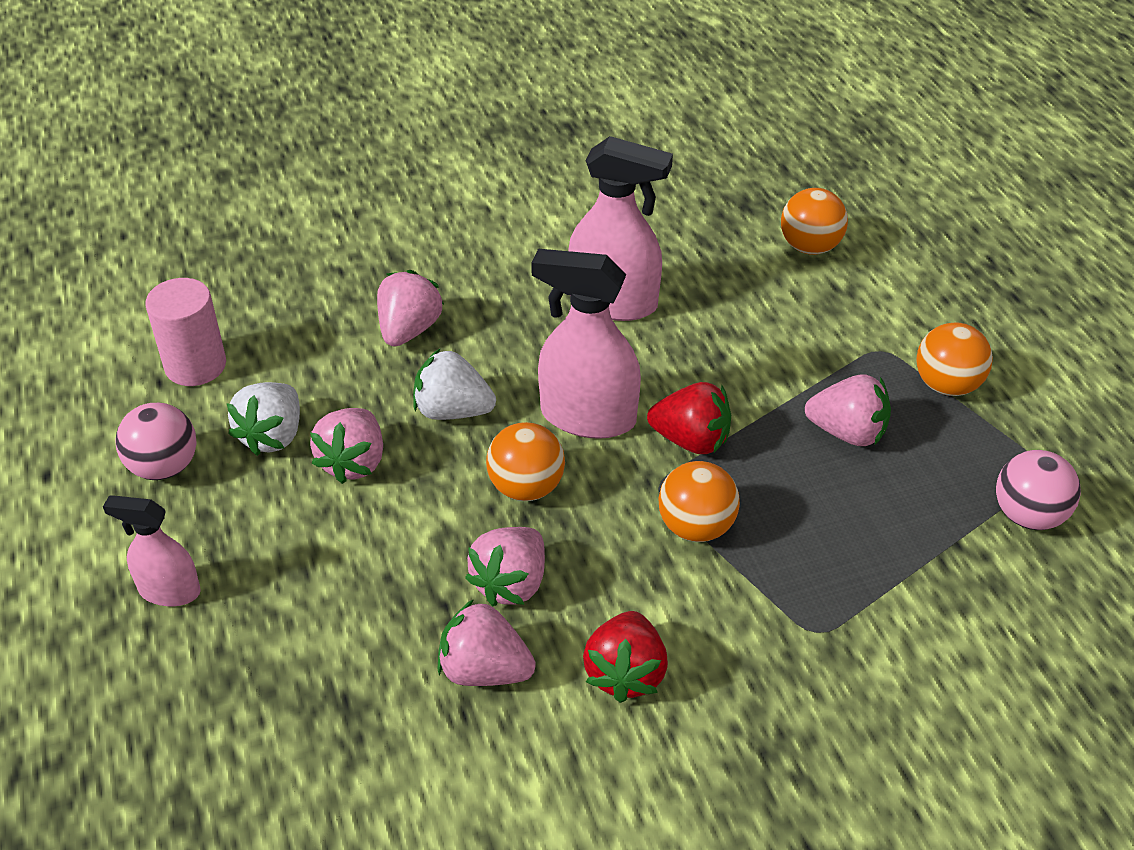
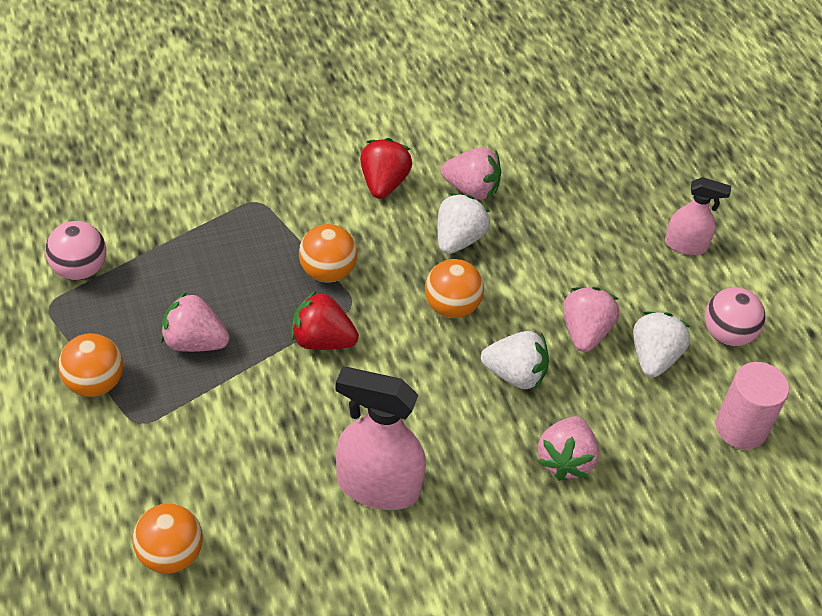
camera: 175 degrees right, 5 degrees up
(511, 583) = (458, 239): pink strawberry -> white strawberry
(587, 417) = (404, 365): pink spray bottle -> none

